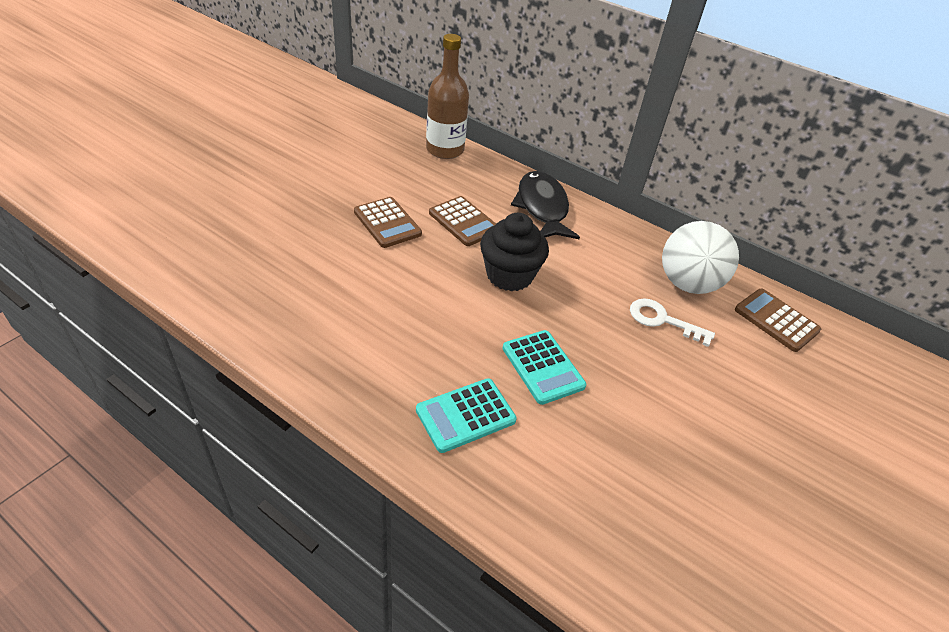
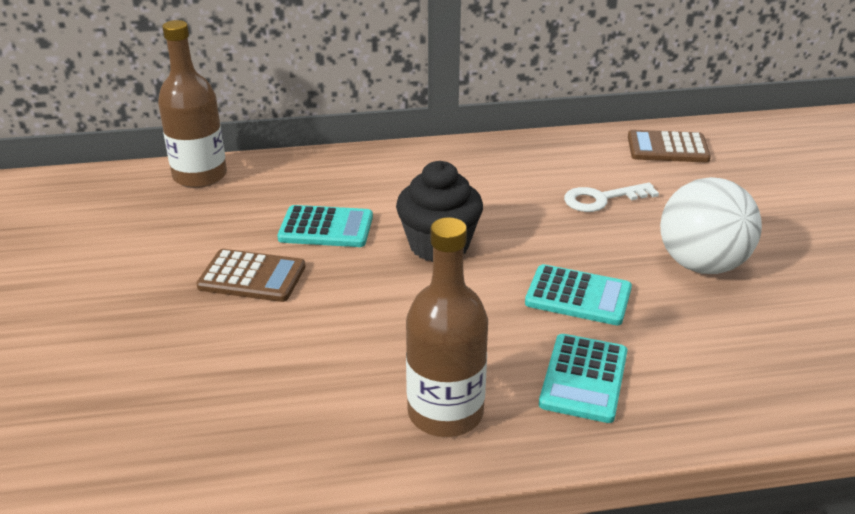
camera: 40 degrees left, 10 degrees down
(365, 369) = (445, 413): none -> brown bottle
(464, 222) = (326, 228): brown calculator -> turquoise calculator
(542, 208) = (376, 172): black fish -> none
(687, 284) = (577, 161): white ball -> white ball (701, 265)

